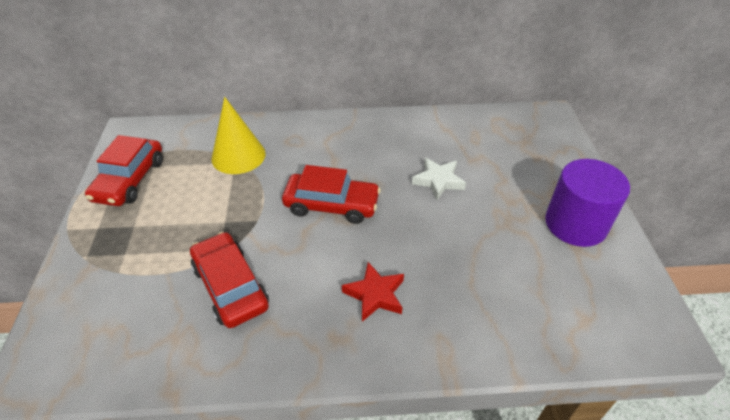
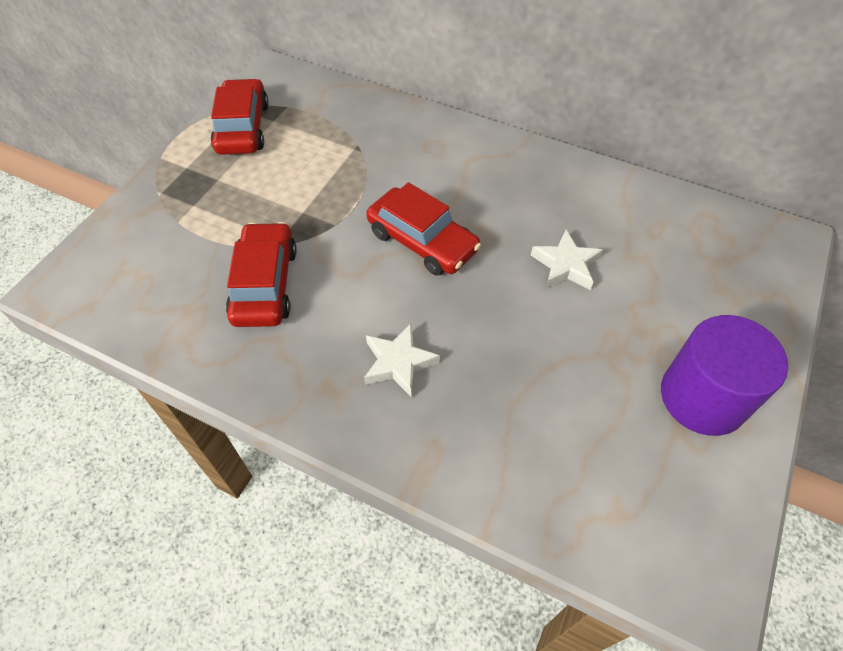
camera: 30 degrees right, 10 degrees up
(130, 180) = (243, 128): red car -> red car turned 135 degrees clockwise
(238, 156) = (362, 142): yellow cone -> none
(375, 295) = (398, 363): red star -> white star

